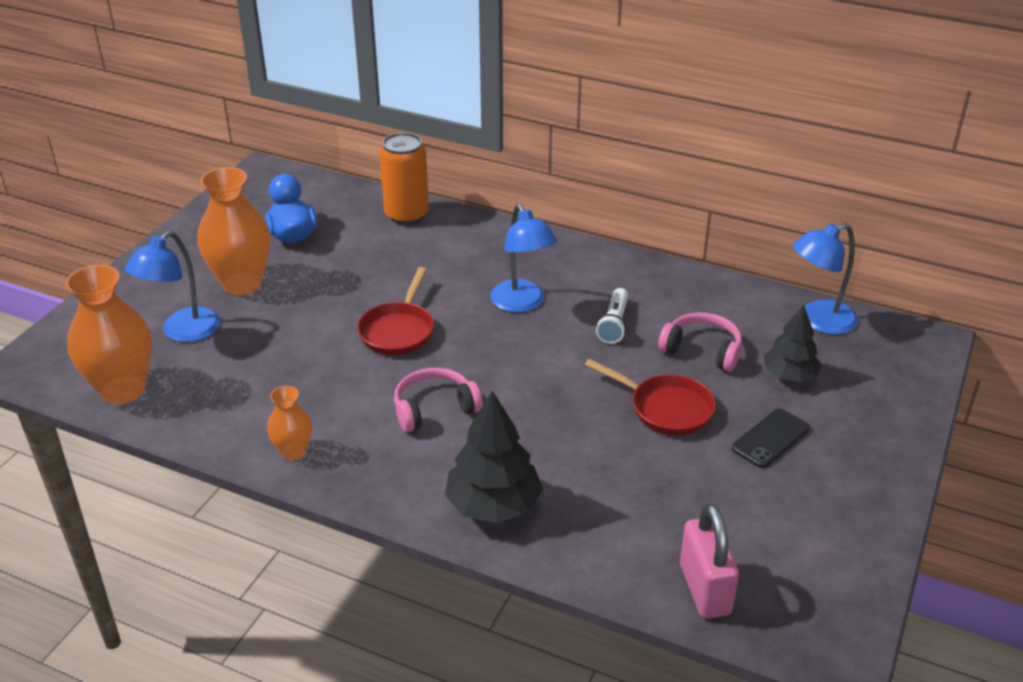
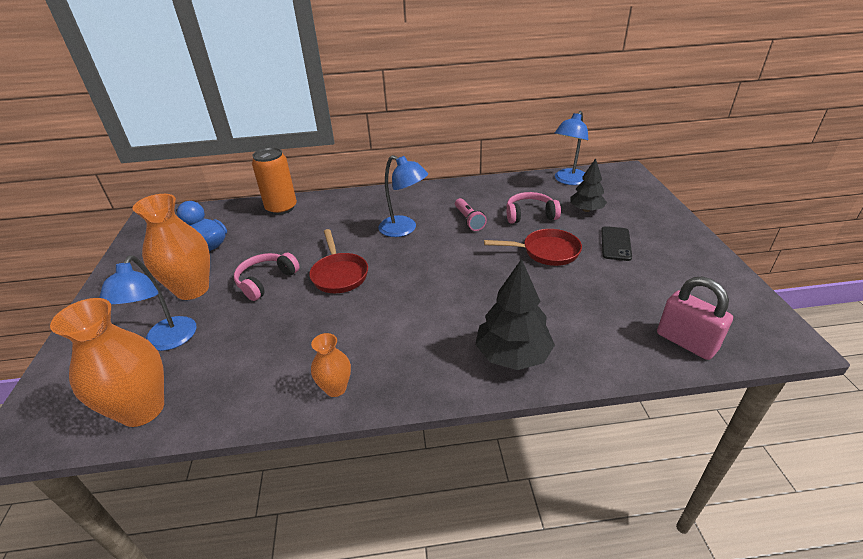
camera: 30 degrees left, 0 degrees up
(434, 408) = (410, 311): pink headphones -> pink headphones (266, 281)
(614, 324) = (469, 220): white flashlight -> pink flashlight

